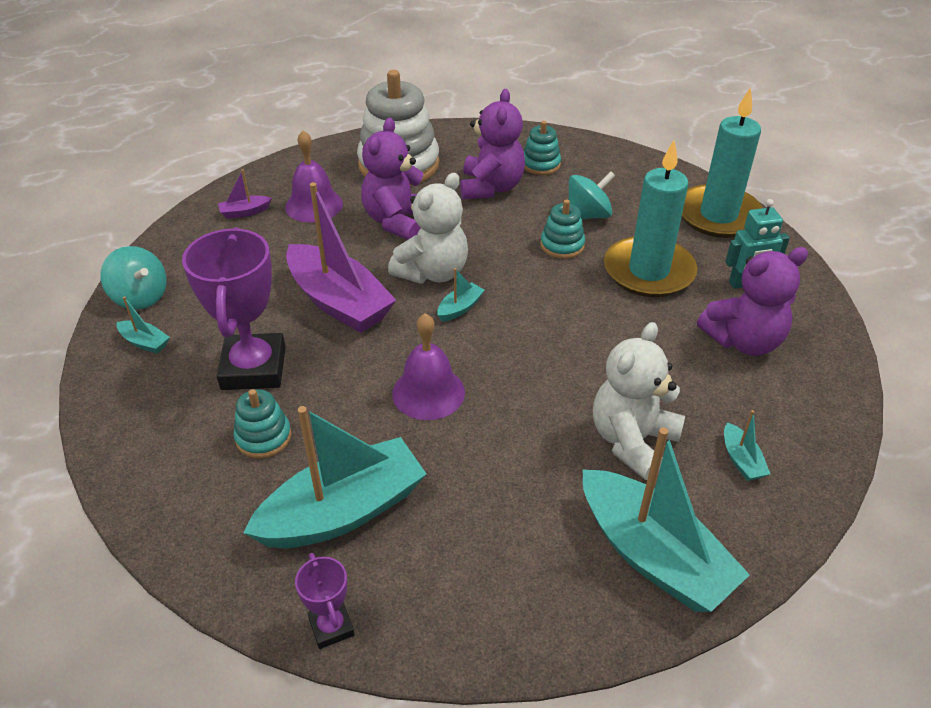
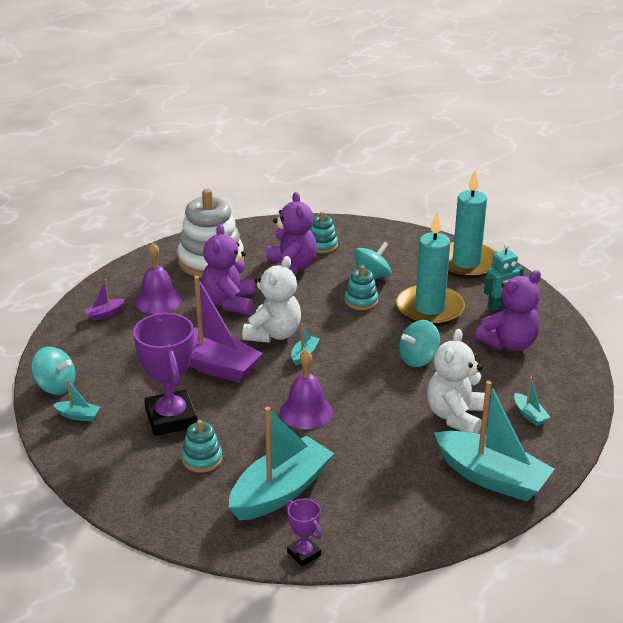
camera: 15 degrees left, 10 degrees down
(608, 341) = (418, 359): none -> turquoise spinning top

